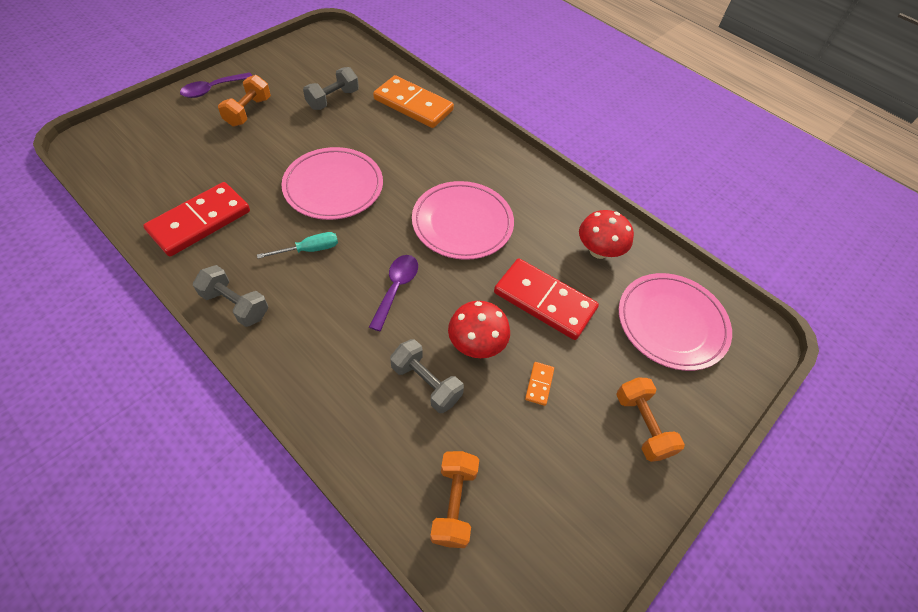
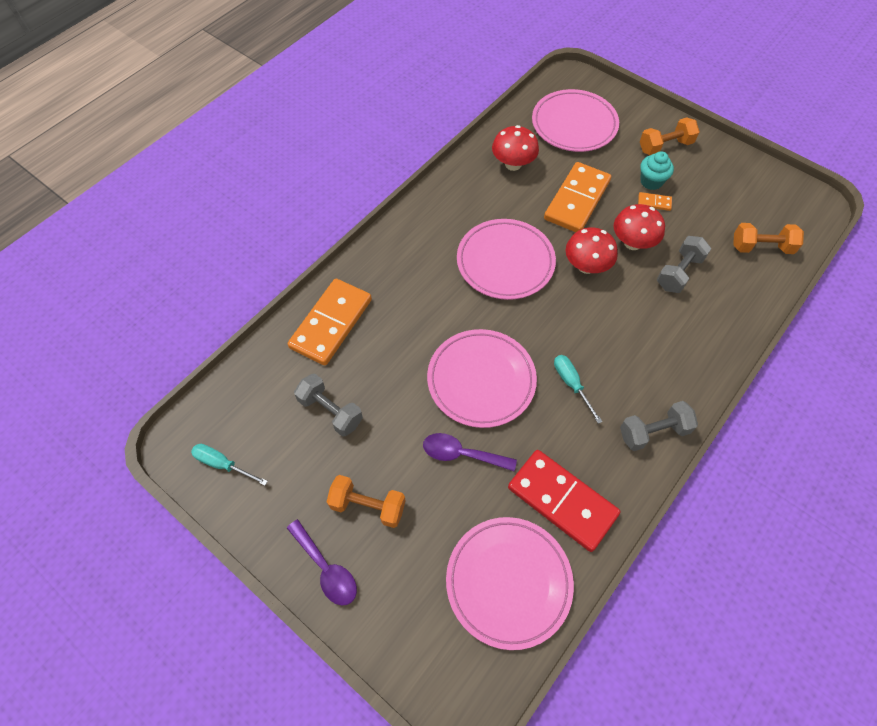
camera: 90 degrees left, 5 degrees up
(152, 178) = (508, 582): none -> pink plate
(236, 305) = (653, 432): grey dumbbell -> grey dumbbell turned 45 degrees clockwise
(309, 50) = (223, 464): none -> turquoise screwdriver
(396, 288) = (595, 305): purple spoon -> purple spoon (462, 454)
(448, 291) = (586, 266): none -> red mushroom
(544, 301) = (577, 200): red domino -> orange domino
(575, 390) = (651, 181): none -> turquoise cupcake

